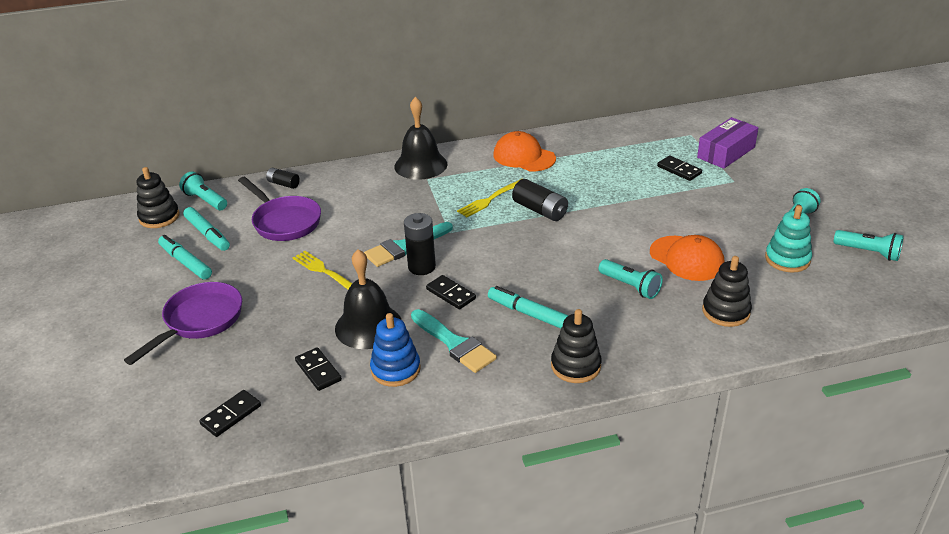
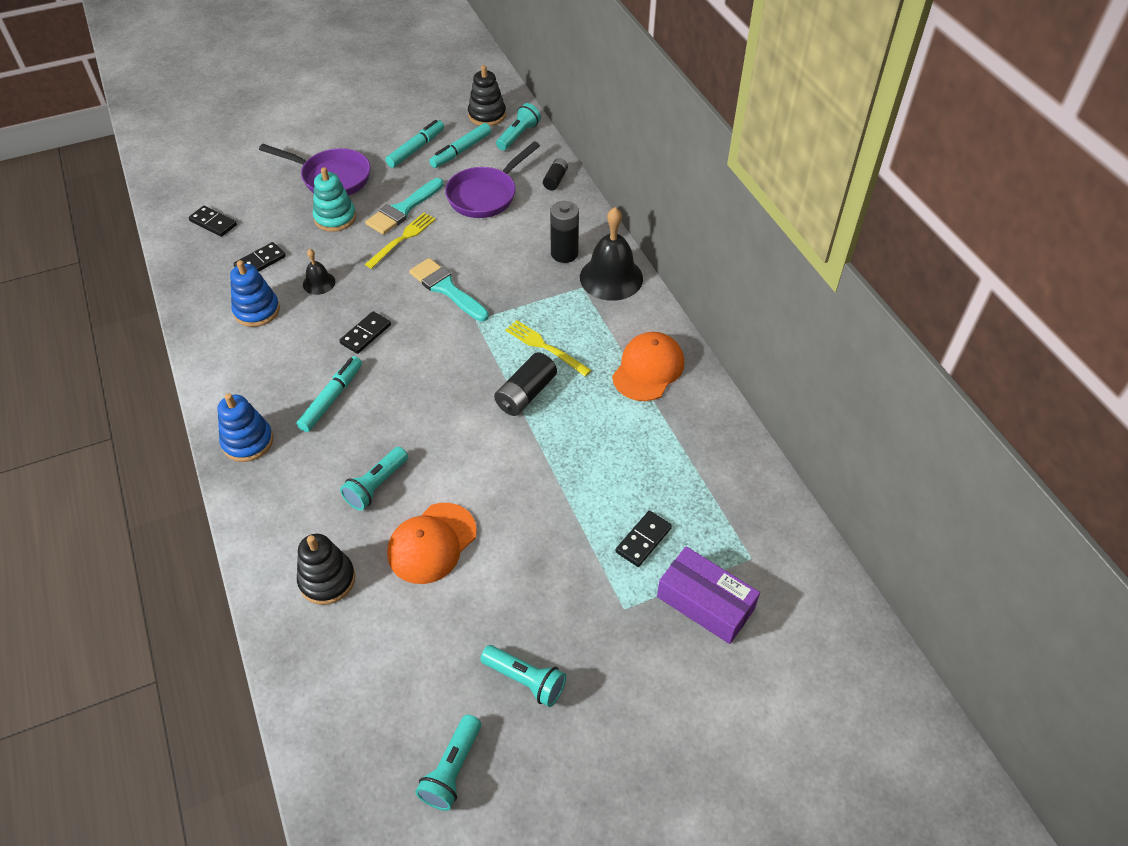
camera: 80 degrees right, 15 degrees up
(368, 326) = (319, 283): black bell -> black bell, size x0.51
(422, 267) = (411, 306): black battery -> black battery (564, 253)
(455, 344) = (288, 346): turquoise brush -> turquoise brush (403, 210)
(575, 366) = (248, 441): black stacking toy -> blue stacking toy
(787, 259) = (433, 659): turquoise stacking toy -> turquoise stacking toy (335, 218)

